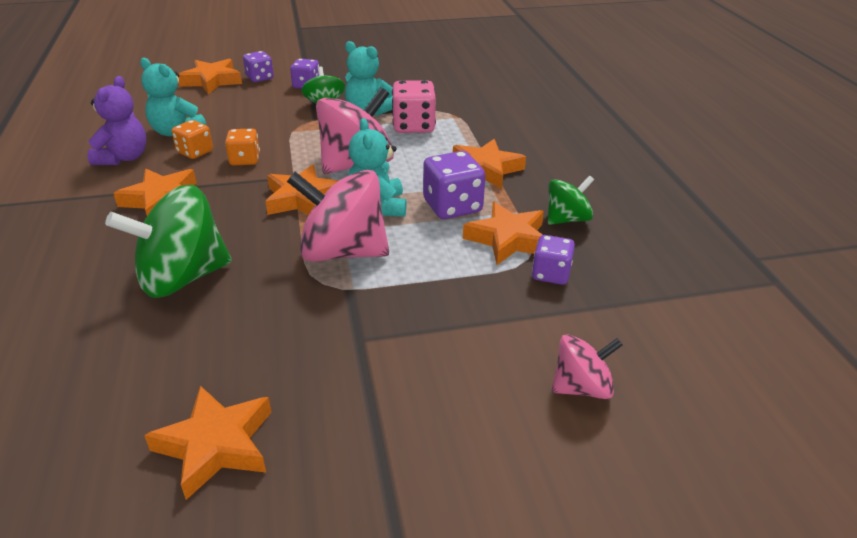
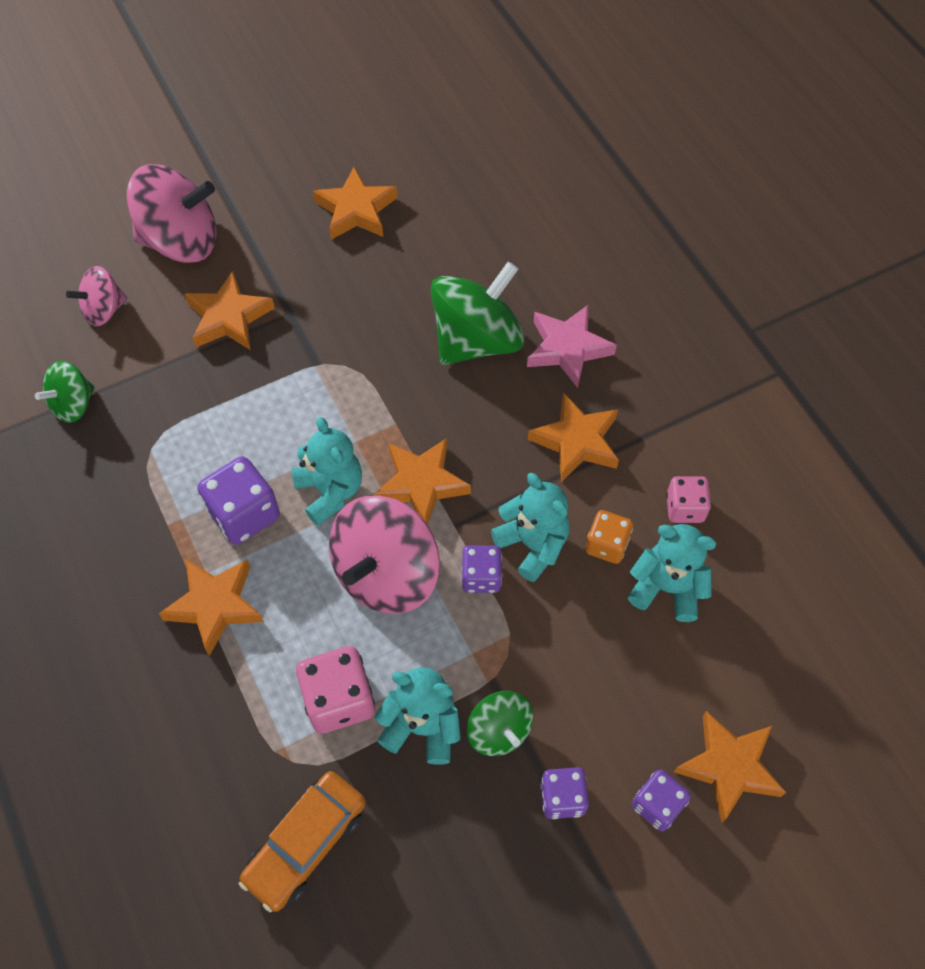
camera: 165 degrees right, 25 degrees up
(105, 255) = (568, 349): none -> pink star
(123, 158) = (685, 508): purple teddy bear -> pink dice
(245, 160) = (533, 544): orange dice -> turquoise teddy bear
(342, 252) = (342, 410): pink spinning top -> pink spinning top (181, 241)
(451, 92) = (306, 843): none -> orange car
(508, 239) = (174, 471): orange star -> orange star (229, 317)
(551, 274) = (127, 429): purple dice -> purple dice (481, 577)
(567, 219) = (108, 524): green spinning top -> green spinning top (73, 404)

